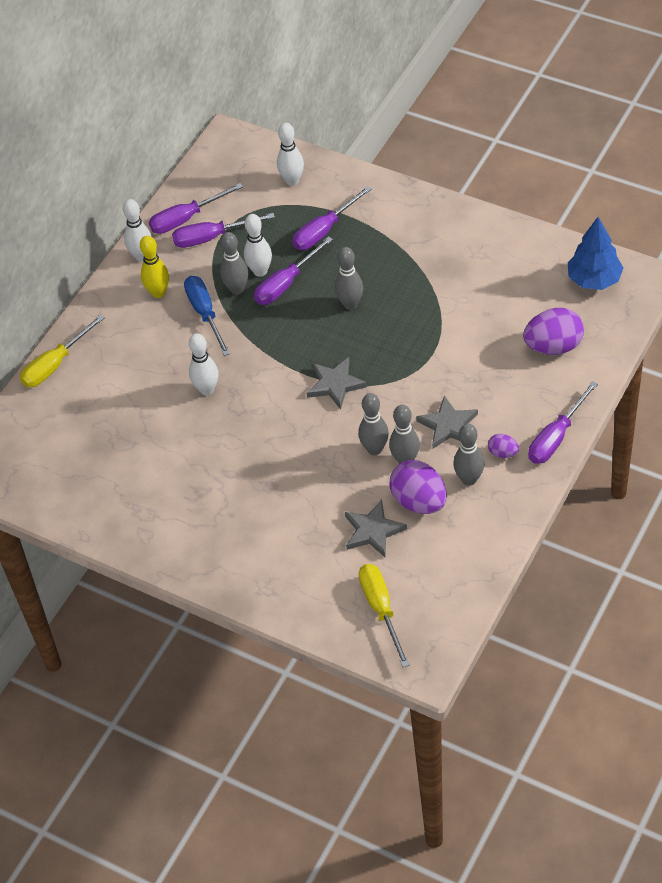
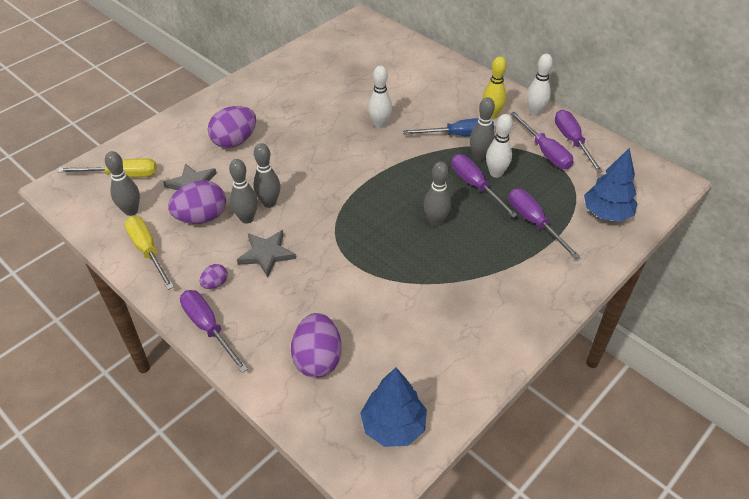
camera: 100 degrees right, 5 degrees down
(55, 364) = (438, 59): yellow screwdriver -> yellow screwdriver (147, 251)
(211, 237) = (545, 152): purple screwdriver -> purple screwdriver turned 150 degrees clockwise
(283, 520) = (235, 141): none -> purple egg
(292, 181) = (606, 213): white bowling pin -> blue tree
(335, 384) = (349, 194): grey star -> none
(469, 479) = (203, 254): grey bowling pin -> grey bowling pin (131, 211)

